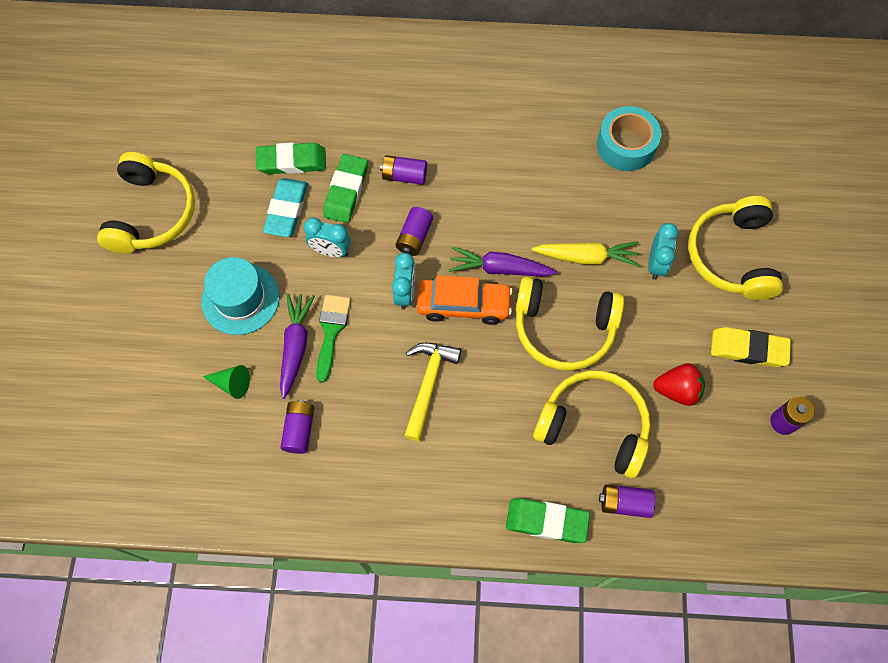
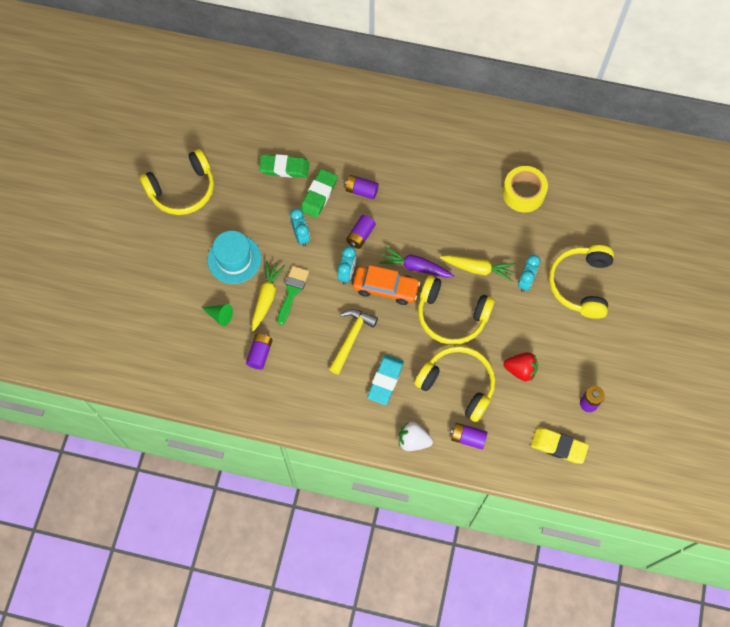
camera: 10 degrees right, 0 degrees up
(151, 213) = (182, 190): yellow headphones -> yellow headphones turned 45 degrees clockwise
(287, 210) = (275, 202): turquoise eraser -> turquoise eraser (385, 381)
(295, 346) = (266, 297): purple carrot -> yellow carrot
(331, 251) = (301, 236): turquoise clock -> turquoise clock turned 135 degrees counterclockwise
(546, 521) = (413, 440): green eraser -> white strawberry
(626, 145) = (523, 193): turquoise tape -> yellow tape
(748, 349) = (576, 350): yellow eraser -> yellow eraser (558, 446)

